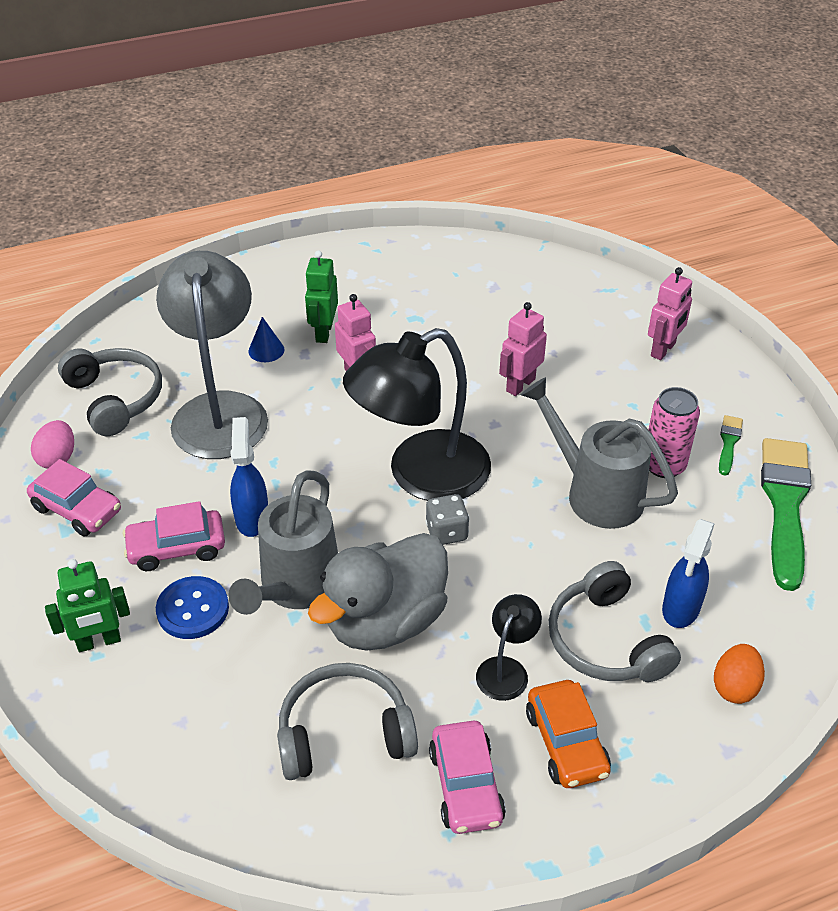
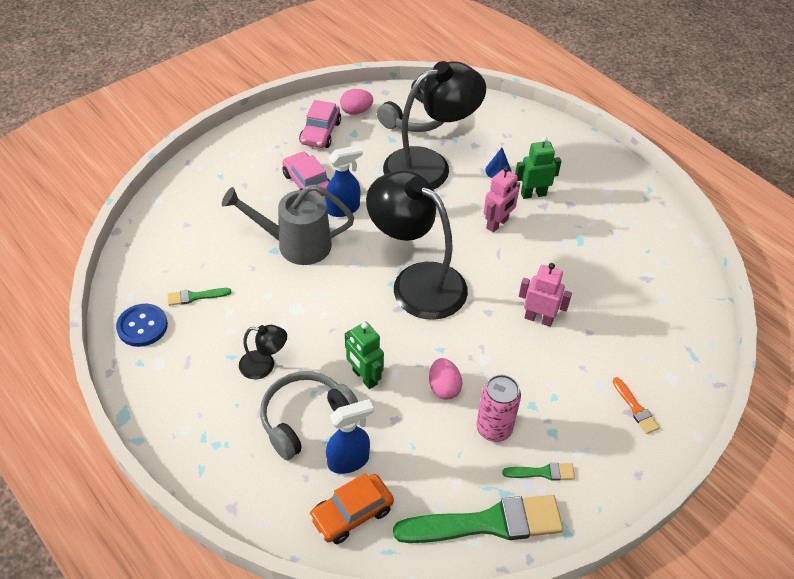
camera: 70 degrees right, 5 degrees up
(99, 642) = (229, 174): green robot -> green robot (364, 377)
(193, 609) = (264, 204): blue button -> blue button (142, 326)
(220, 410) = (429, 166): grey lamp -> black lamp
(344, 733) = (195, 296): grey headphones -> green brush
(385, 621) = (283, 295): grey duck -> none
(446, 532) = (370, 308): grey dice -> none
(466, 785) = (172, 363): pink car -> none
(566, 743) = (215, 410): orange car -> orange car (352, 514)
(595, 493) = (444, 387): grey watering can -> pink egg
(663, 350) = (635, 408): pink robot -> orange brush
(680, 609) = (349, 461): blue spray bottle -> blue spray bottle turned 150 degrees clockwise
(734, 686) = (288, 505): orange egg -> none

